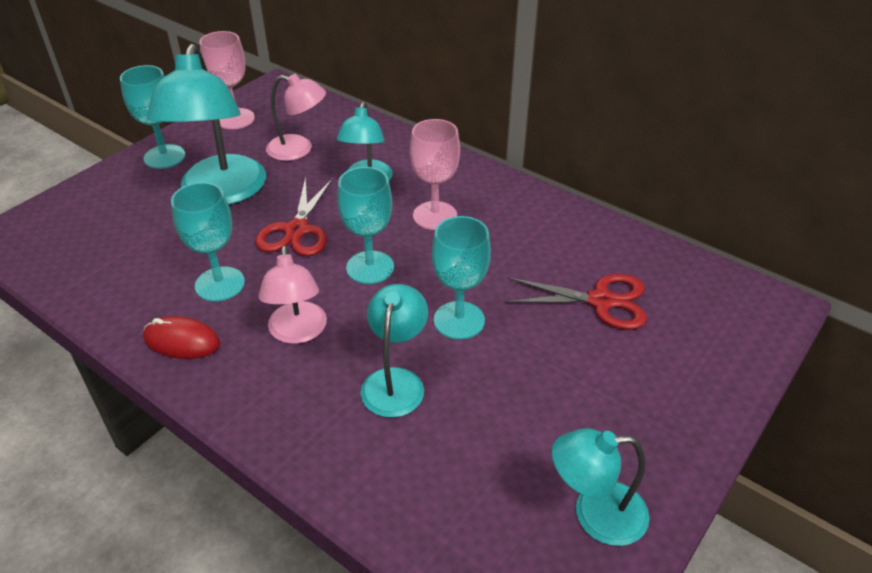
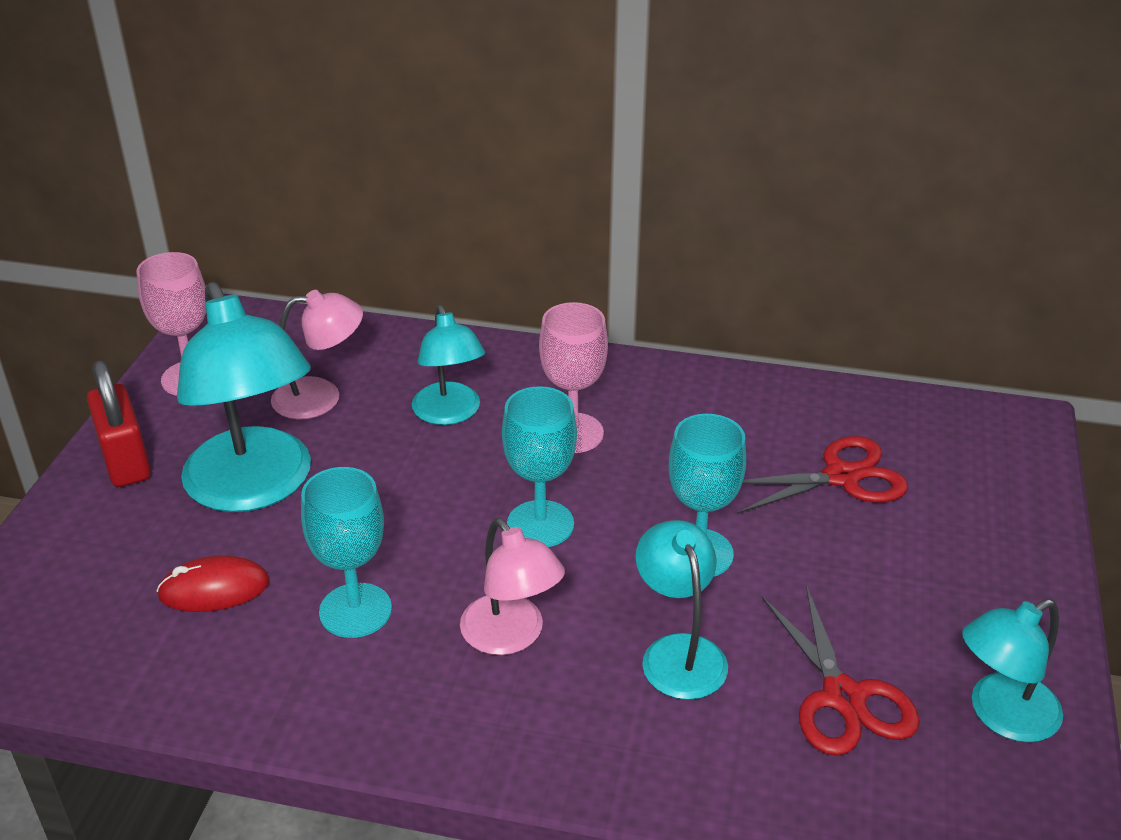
camera: 25 degrees left, 5 degrees down
(164, 157) = (126, 461): turquoise goblet -> red padlock
(182, 341) = (363, 702): red mouse -> red mouse (214, 589)
(296, 230) = (405, 506): red scissors -> red scissors (843, 697)

